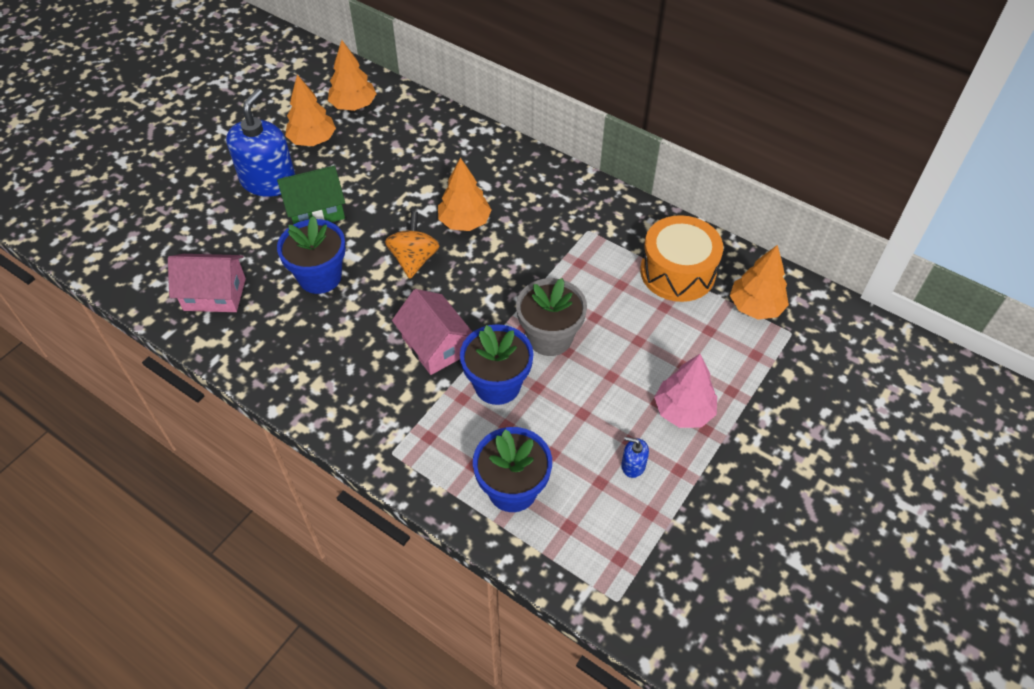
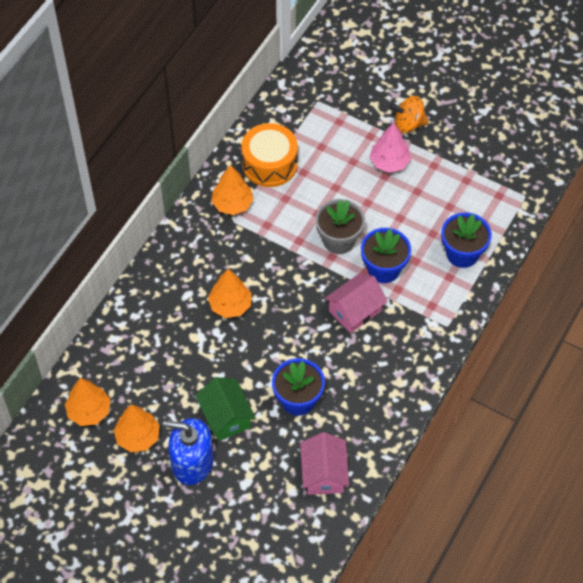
camera: 95 degrees left, 5 degrees up
(414, 259) = (273, 336): orange spinning top -> orange spinning top (408, 124)
(633, 465) = (434, 189): blue soap dispenser -> none
(755, 307) = (297, 119): orange tree -> orange tree (232, 204)

